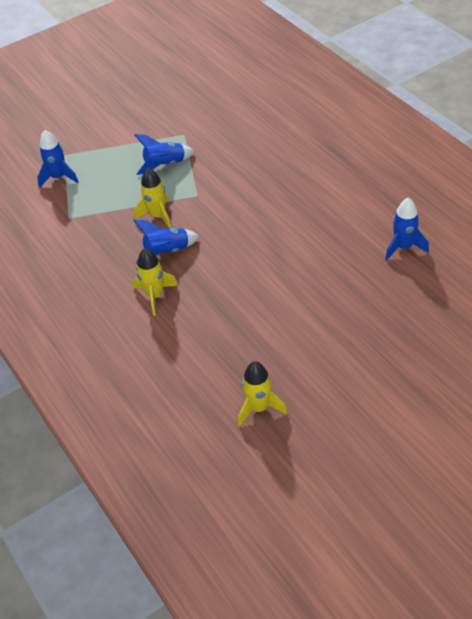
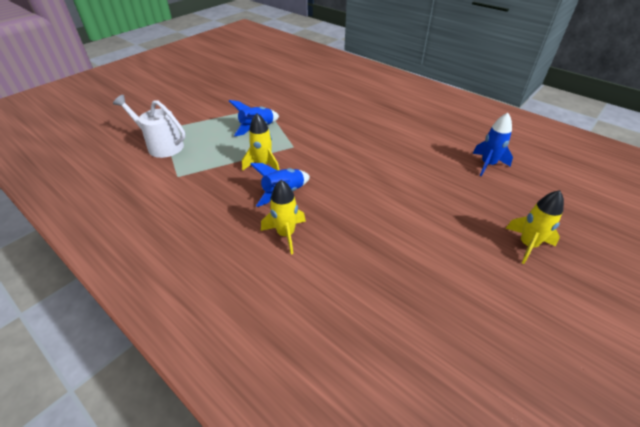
camera: 20 degrees left, 5 degrees down
(59, 177) = (161, 145): blue rocket -> white watering can
(259, 408) = (452, 340): yellow rocket -> yellow rocket (527, 245)

